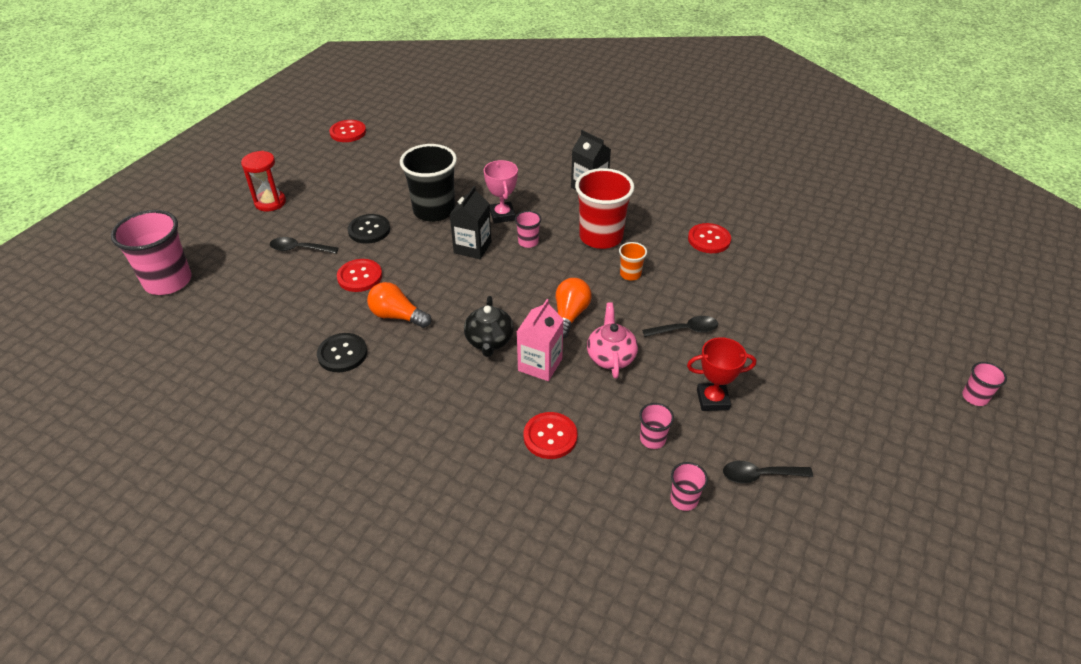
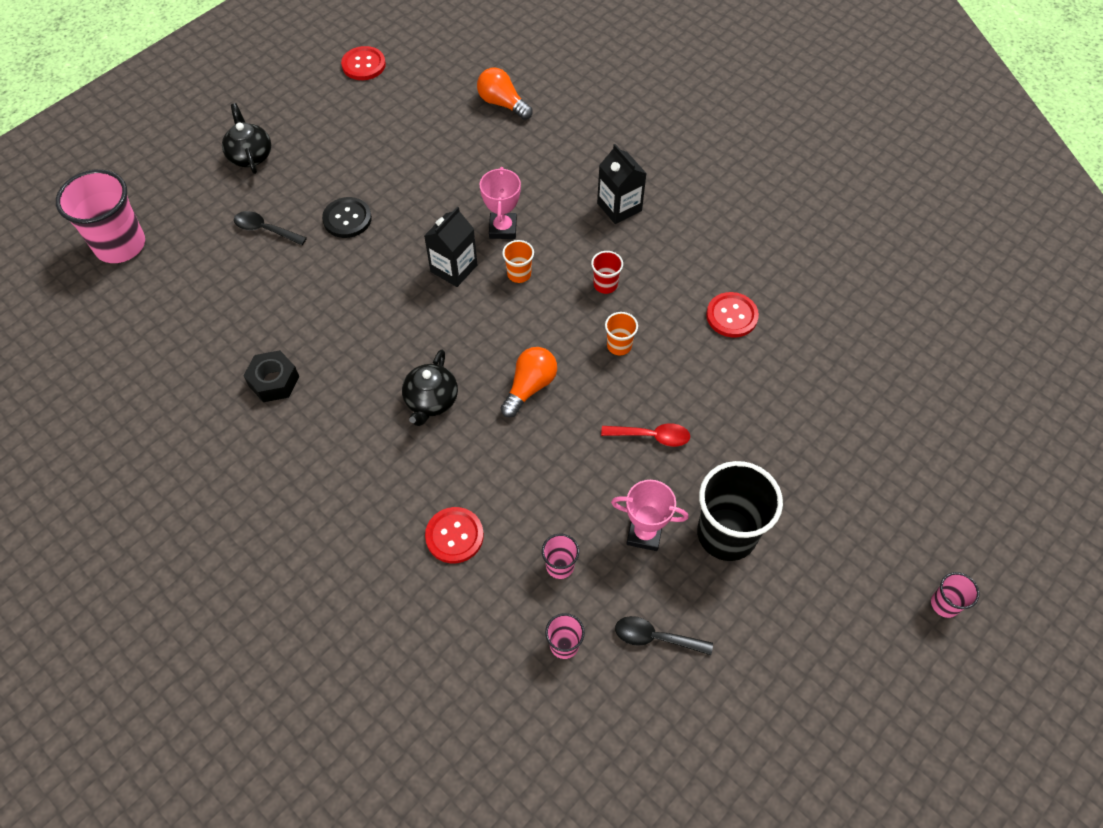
camera: 15 degrees right, 15 degrees up
(270, 202) = (250, 156): red hourglass -> black teapot
(342, 354) = (274, 381): black button -> black nut
(360, 277) = (319, 282): red button -> none
(397, 316) = (344, 345): orange light bulb -> orange light bulb (502, 103)
(434, 211) = (427, 205): black cup -> black cup (726, 534)
(528, 242) = (519, 274): pink cup -> orange cup
(540, 364) = (475, 444): pink carton -> none
(601, 237) = (605, 284): red cup -> red cup, size x0.46
(611, 357) = (555, 452): pink teapot -> none
(685, 330) = (651, 436): black spoon -> red spoon
(712, 400) = (644, 534): red trophy -> pink trophy

